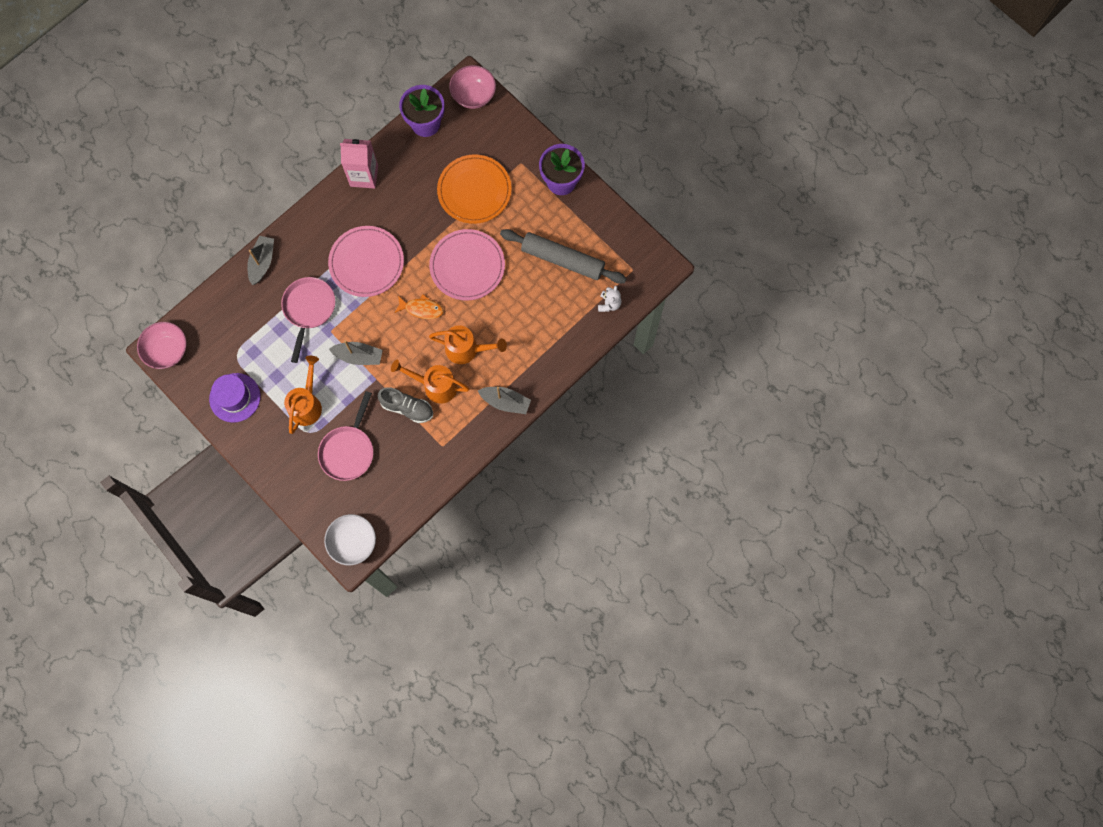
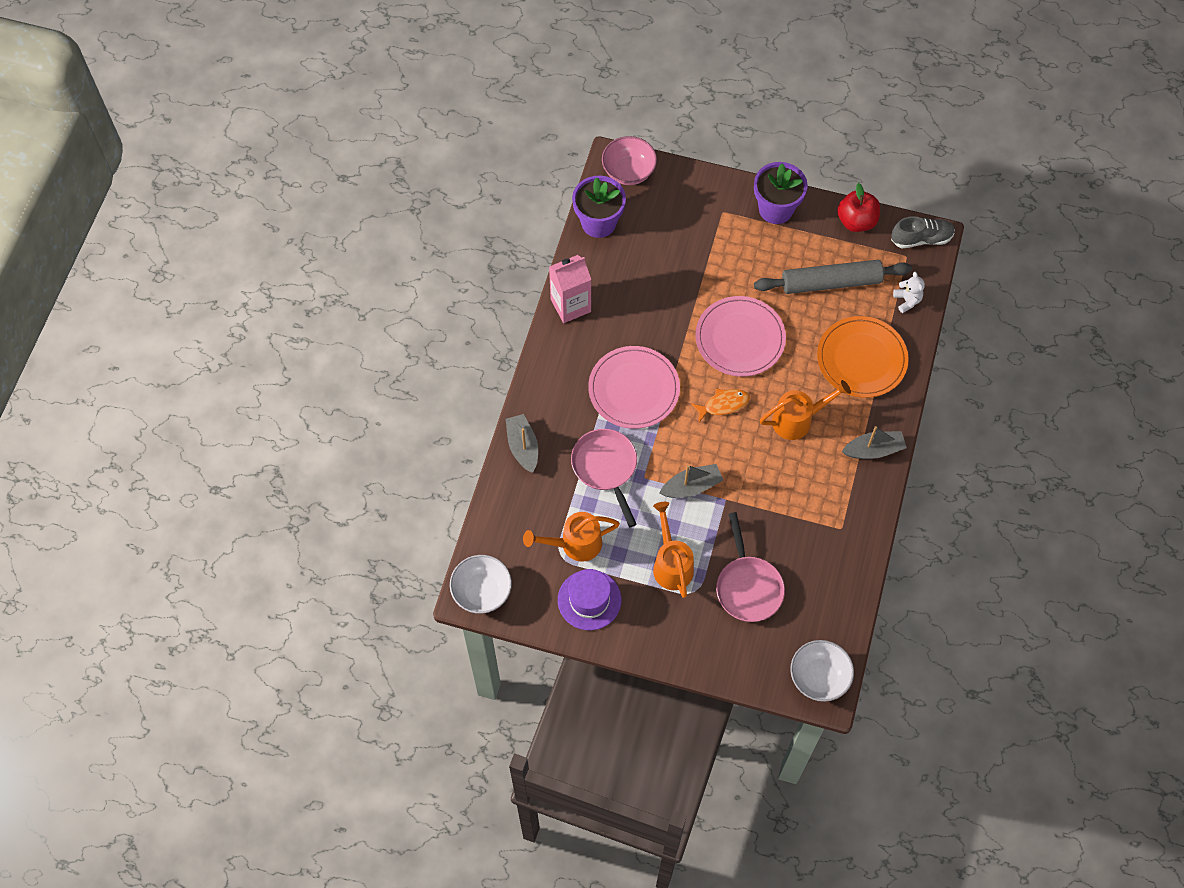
camera: 30 degrees left, 10 degrees down
(167, 351) = (482, 592): pink bowl -> white bowl
(407, 408) = (778, 510): grey shoe -> grey shoe (921, 239)
(435, 386) = (791, 473): orange watering can -> orange watering can (575, 544)
(474, 190) = (695, 262): orange plate -> orange plate (861, 359)
(614, 223) = (856, 221): none -> red apple

